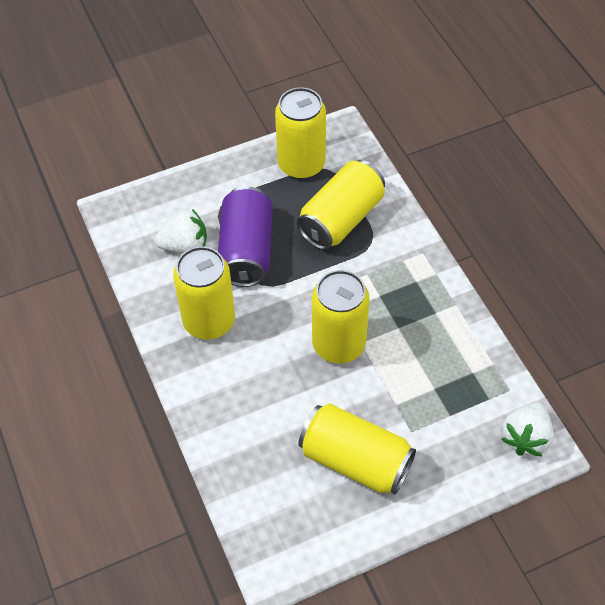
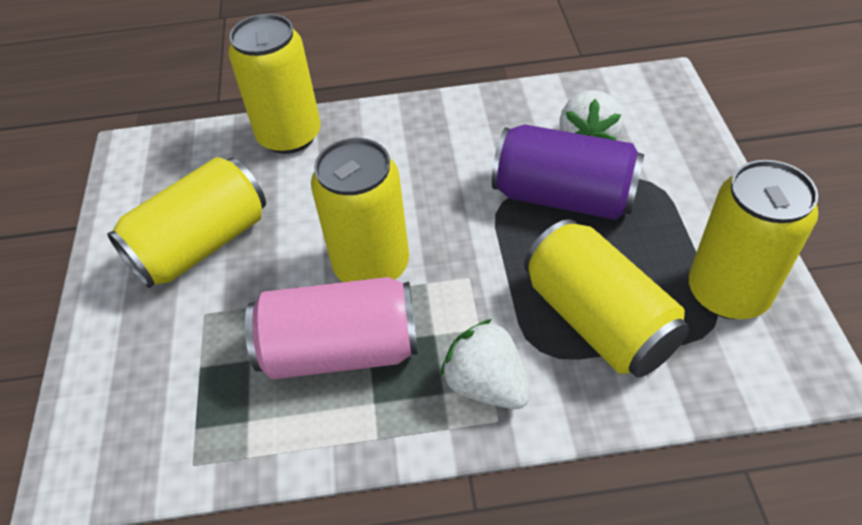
camera: 110 degrees right, 5 degrees down
(209, 321) = (461, 145): yellow can -> yellow can (289, 135)
(408, 341) = (340, 350): none -> pink can
(525, 438) = (107, 456): white strawberry -> white strawberry (486, 384)

